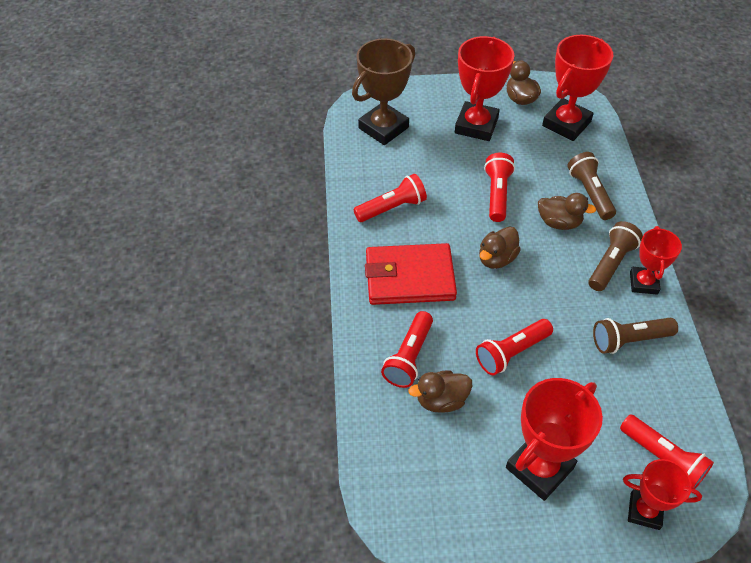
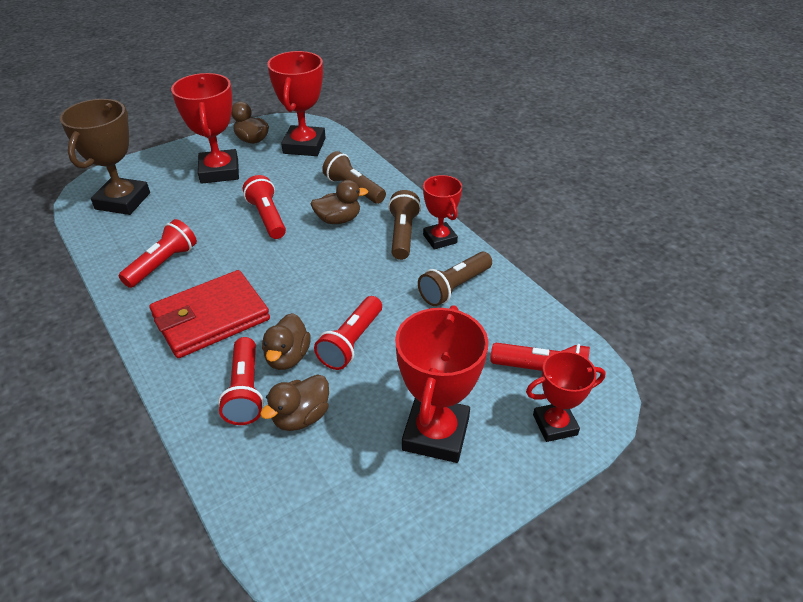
camera: 30 degrees left, 10 degrees down
(496, 259) = (294, 269): brown duck -> brown duck (287, 357)

